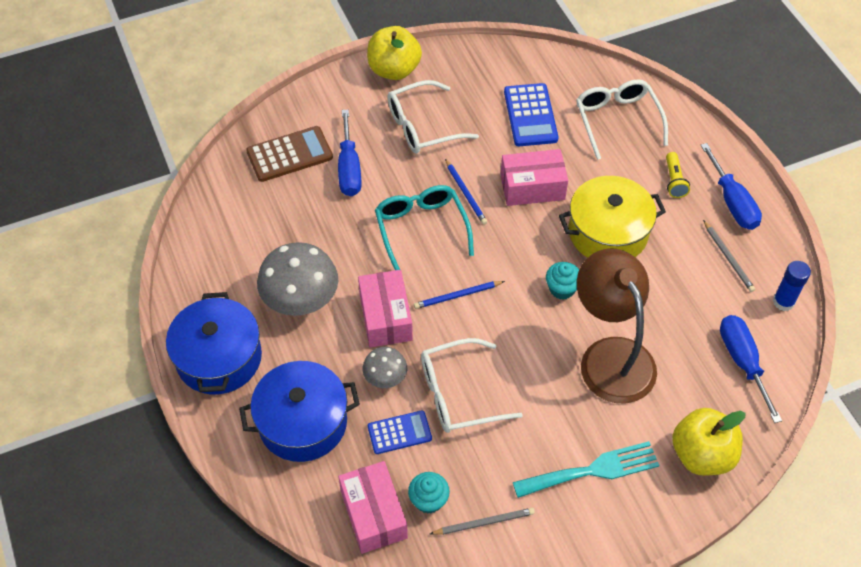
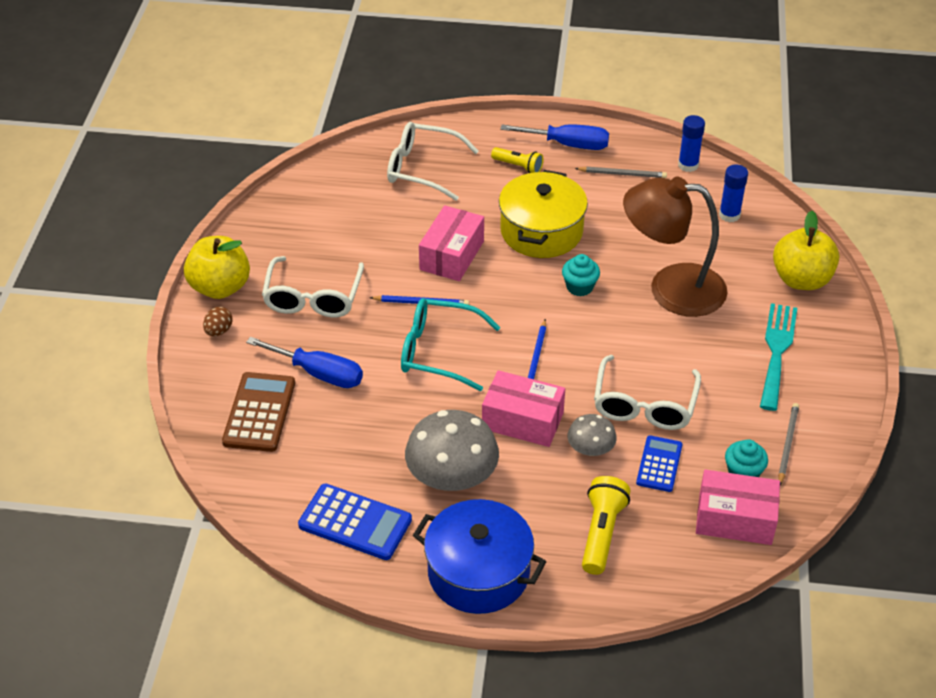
camera: 60 degrees left, 10 degrees down
(302, 422) = (601, 533): blue pot -> yellow flashlight
(351, 92) = (219, 331): none -> brown egg
(530, 115) = (367, 219): blue calculator -> blue calculator (355, 522)
(742, 362) = (729, 215): blue screwdriver -> blue glue stick

